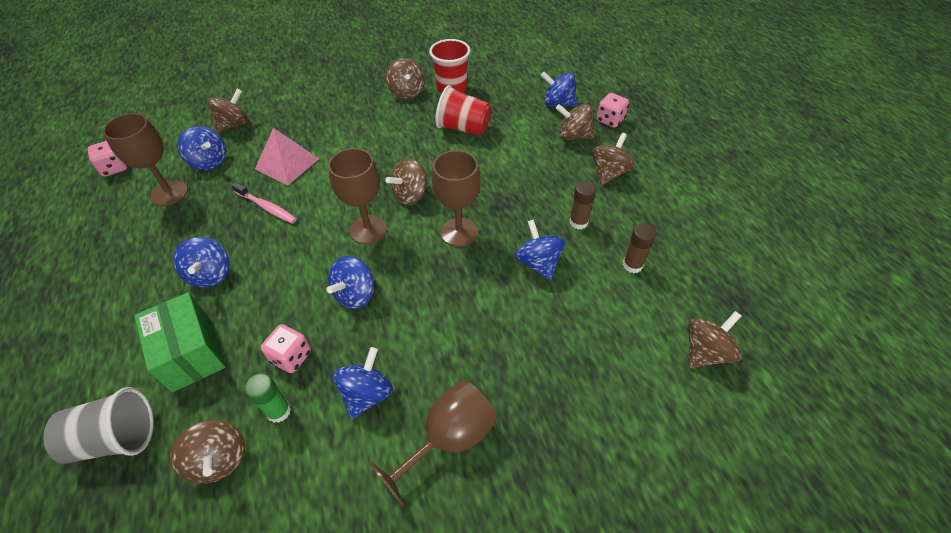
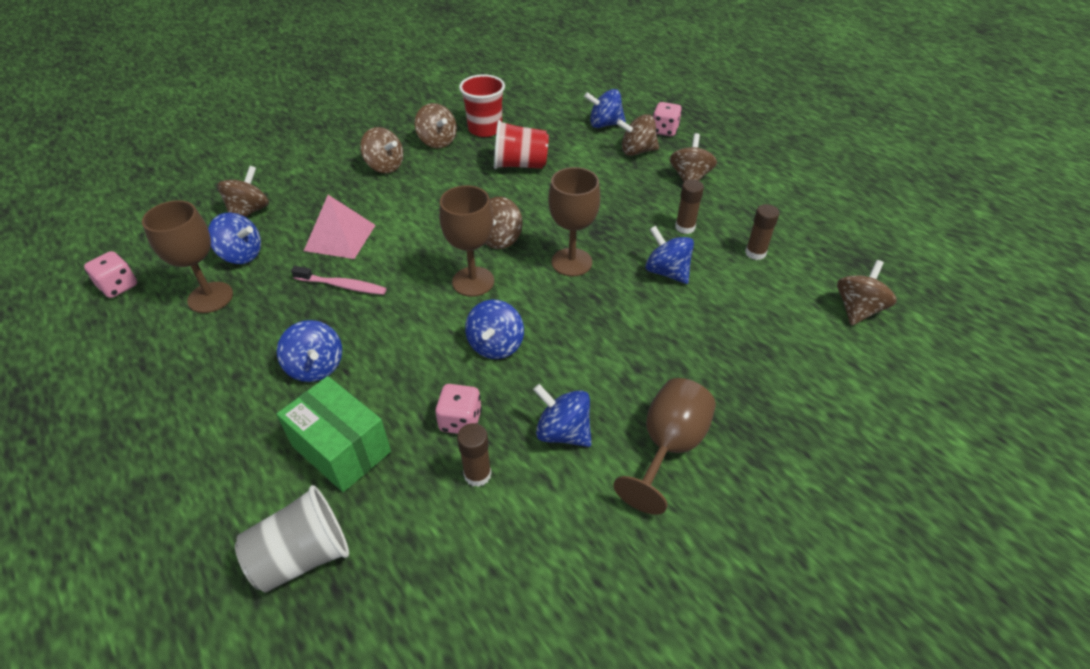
camera: 20 degrees left, 5 degrees down
(219, 459) = (438, 538): brown spinning top -> brown spinning top (385, 166)
(279, 411) = (477, 474): green glue stick -> brown glue stick
(367, 394) = (563, 432): blue spinning top -> blue spinning top turned 60 degrees counterclockwise

